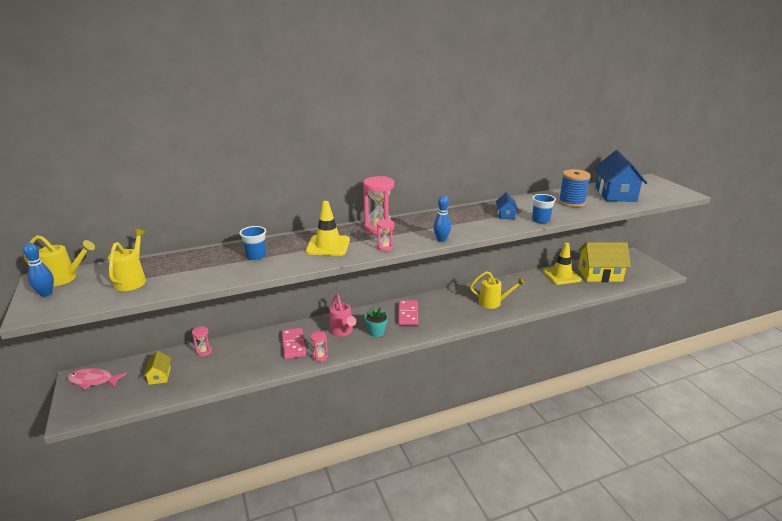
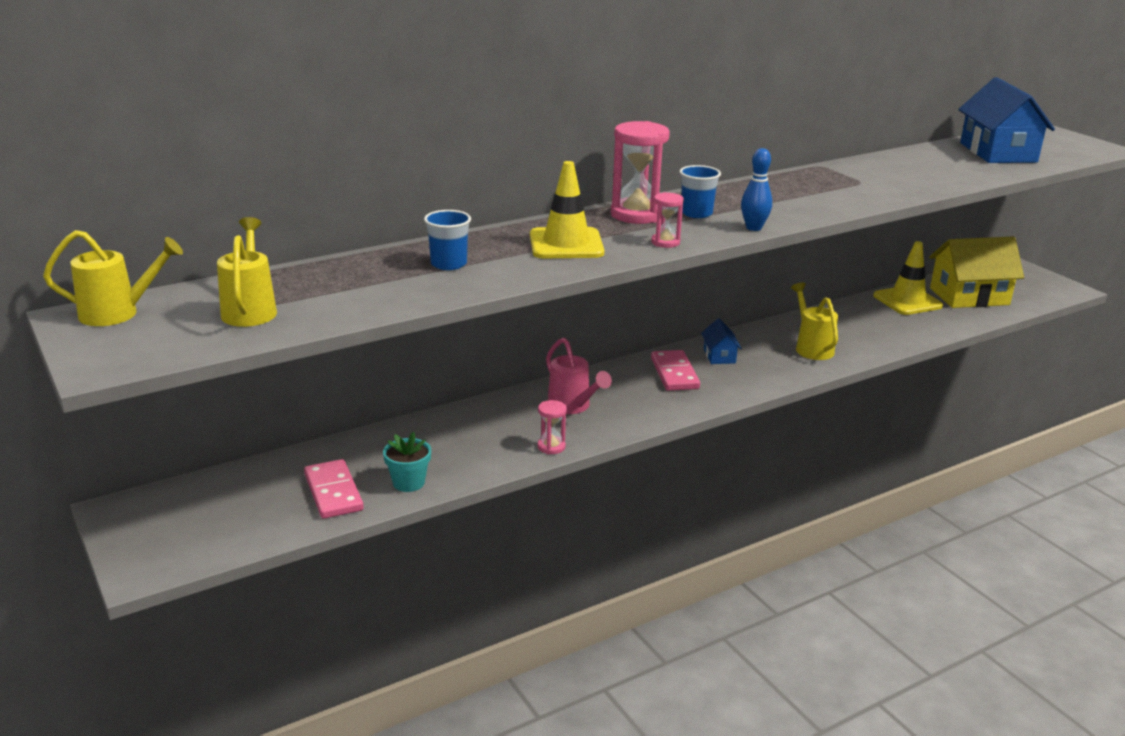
camera: 10 degrees left, 0 degrees up
(46, 294) = (102, 338): blue bowling pin -> none
(93, 380) = (149, 513): pink fish -> none
(159, 376) = (273, 497): yellow house -> none
(204, 351) = (335, 453): pink hourglass -> none
(293, 345) = (495, 432): pink domino -> pink domino (333, 492)
(376, 332) = (632, 404): turquoise flower pot -> turquoise flower pot (408, 483)
(493, 303) = (812, 348): yellow watering can -> yellow watering can turned 105 degrees counterclockwise
(505, 215) = (837, 188): blue house -> blue house (719, 356)
(540, 220) = (899, 194): blue cup -> blue cup (696, 213)
(571, 202) = (934, 166): blue spool -> none

